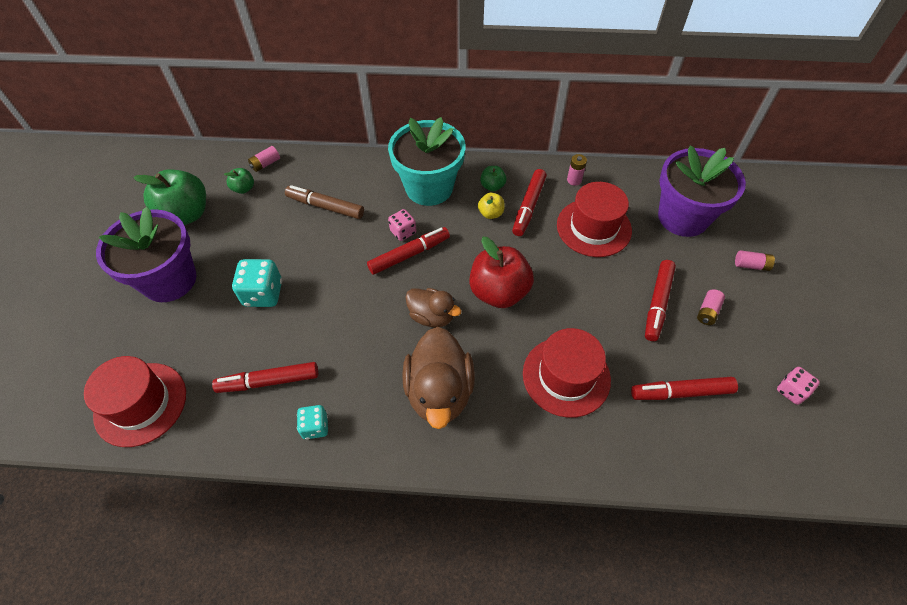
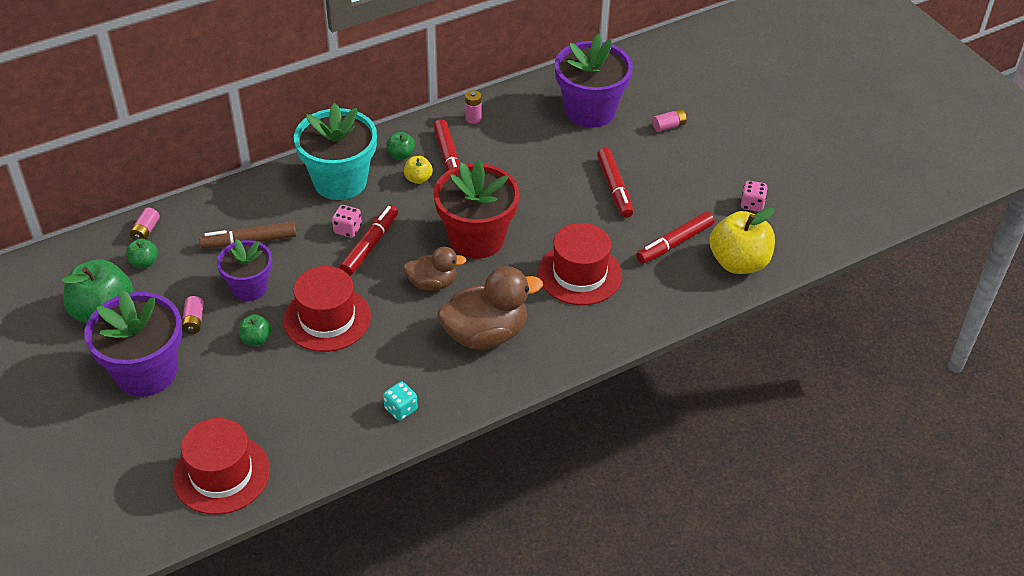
camera: 35 degrees left, 10 degrees down
(263, 294) = (256, 339): turquoise dice -> green apple
(269, 381) = (328, 399): red marker -> none
(294, 246) = (249, 288): none -> purple flower pot
(439, 392) = (485, 334): brown duck -> brown duck turned 75 degrees counterclockwise
(499, 292) = (476, 238): red apple -> red flower pot
(593, 227) = (520, 151): red hat -> red hat (327, 318)
(707, 312) = (657, 176): pink battery -> pink battery (194, 321)
(737, 450) = (738, 262): none -> yellow apple

